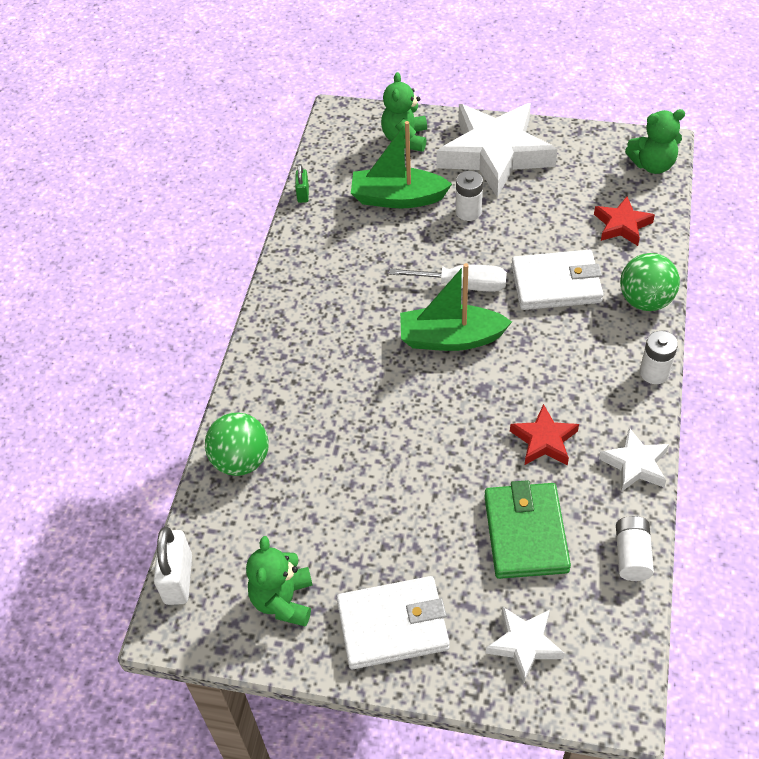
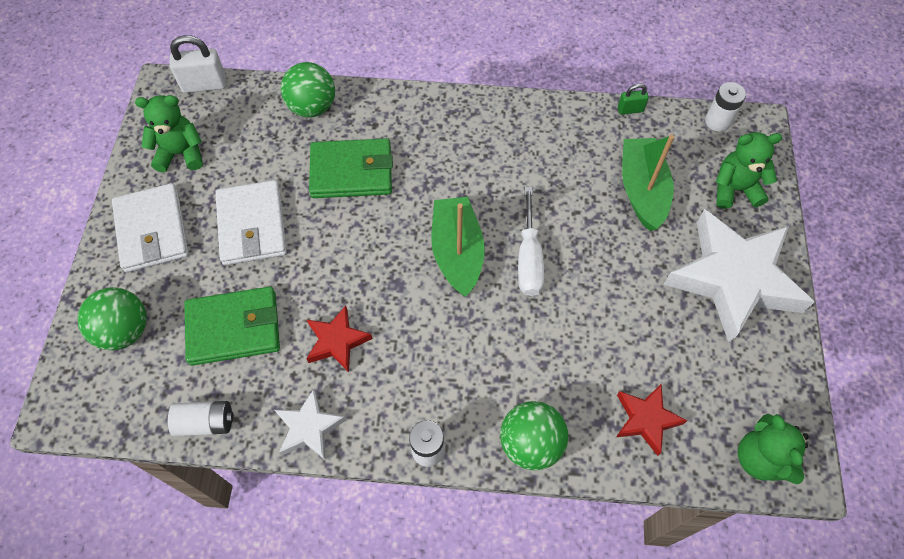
camera: 80 degrees right, 10 degrees up
(339, 424) = (351, 172): none -> green wallet
(468, 212) = (635, 257): white battery -> white battery (717, 121)
(524, 644) = (125, 330): white star -> green ball
(556, 284) = (543, 348): white wallet -> white wallet (252, 225)

